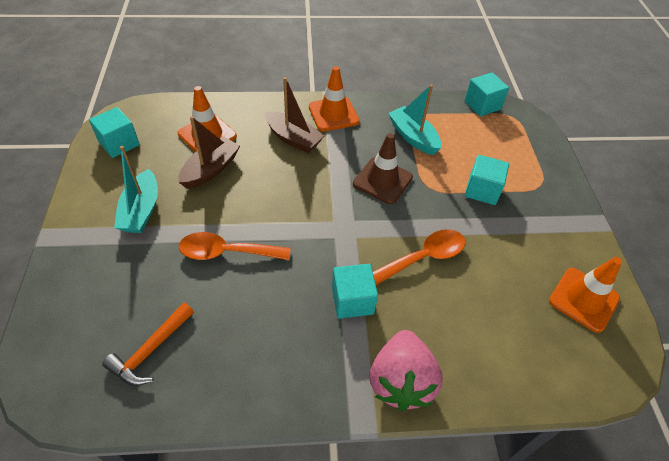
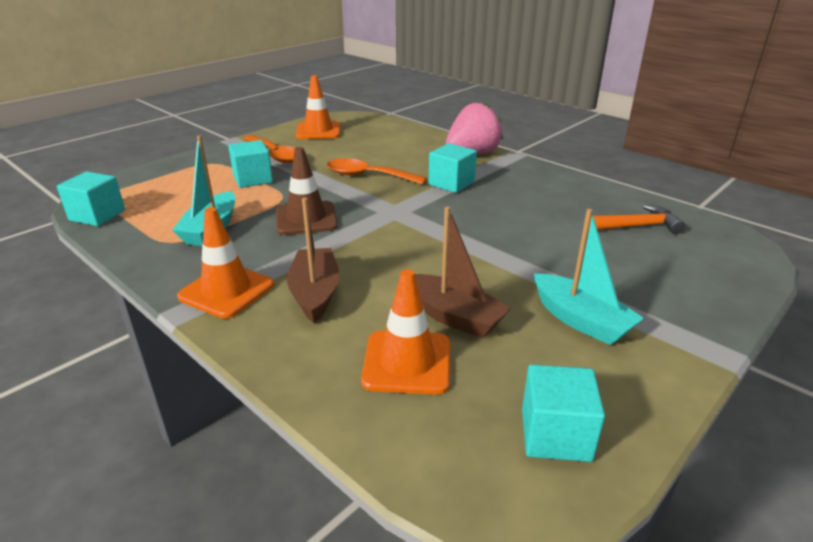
camera: 130 degrees left, 20 degrees down
(141, 210) = (581, 320): turquoise boat -> turquoise boat turned 90 degrees clockwise
(211, 170) = (454, 316): brown boat -> brown boat turned 135 degrees counterclockwise
(227, 252) = (516, 245): orange spoon -> orange spoon (275, 155)

